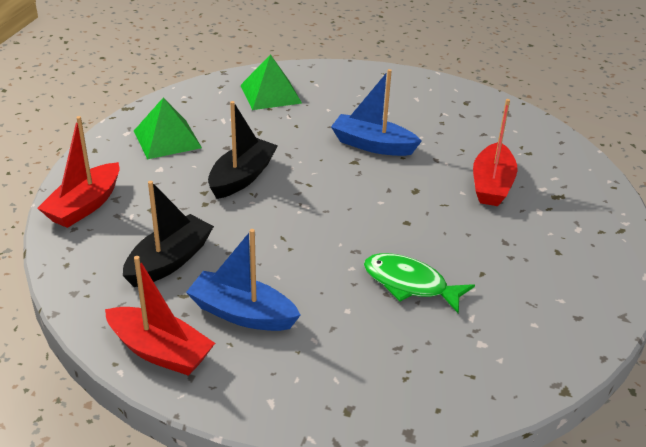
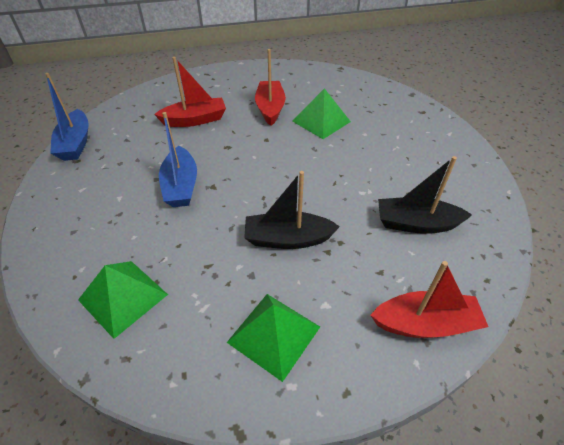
camera: 120 degrees left, 10 degrees up
(160, 351) = (478, 184): red boat -> red boat (270, 108)
(242, 313) = (414, 168): blue boat -> blue boat (75, 143)
(409, 284) = (321, 121): green fish -> green pyramid

